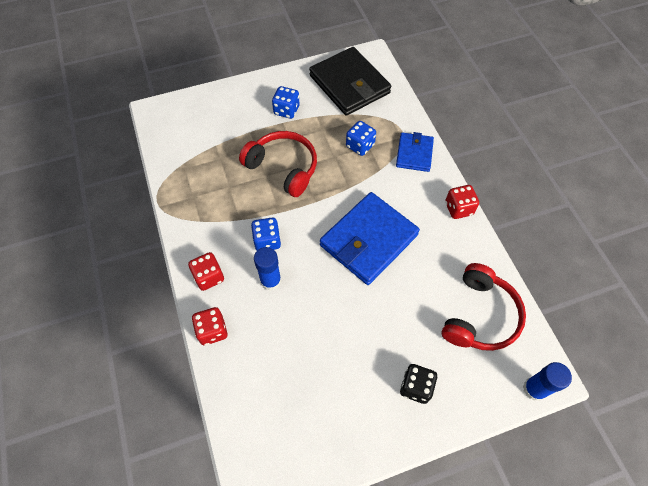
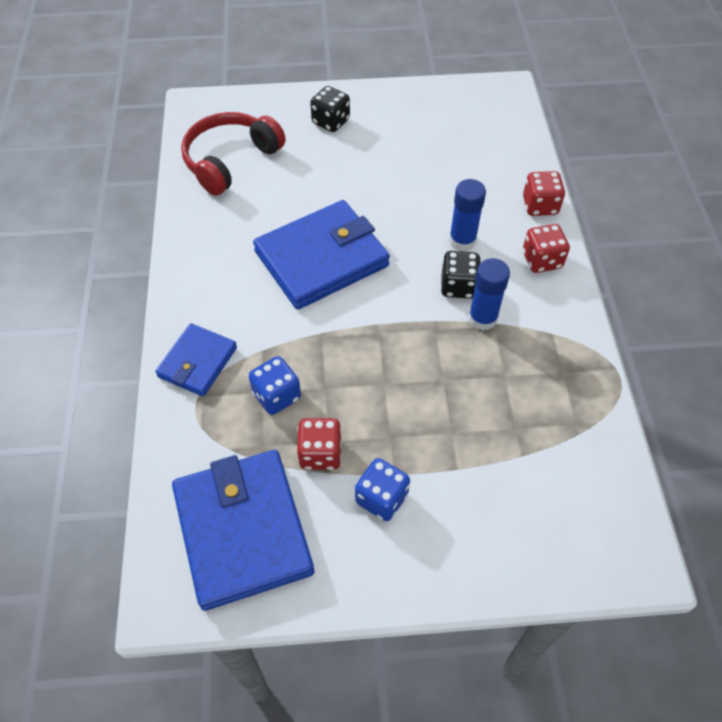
camera: 165 degrees left, 5 degrees down
(267, 241) = (458, 286): blue dice -> black dice
(283, 168) = (413, 386): red headphones -> none
(349, 84) = (243, 530): black wallet -> blue wallet
(458, 208) = (181, 271): red dice -> red dice (320, 453)
(534, 389) = (216, 99): blue glue stick -> blue glue stick (482, 318)

